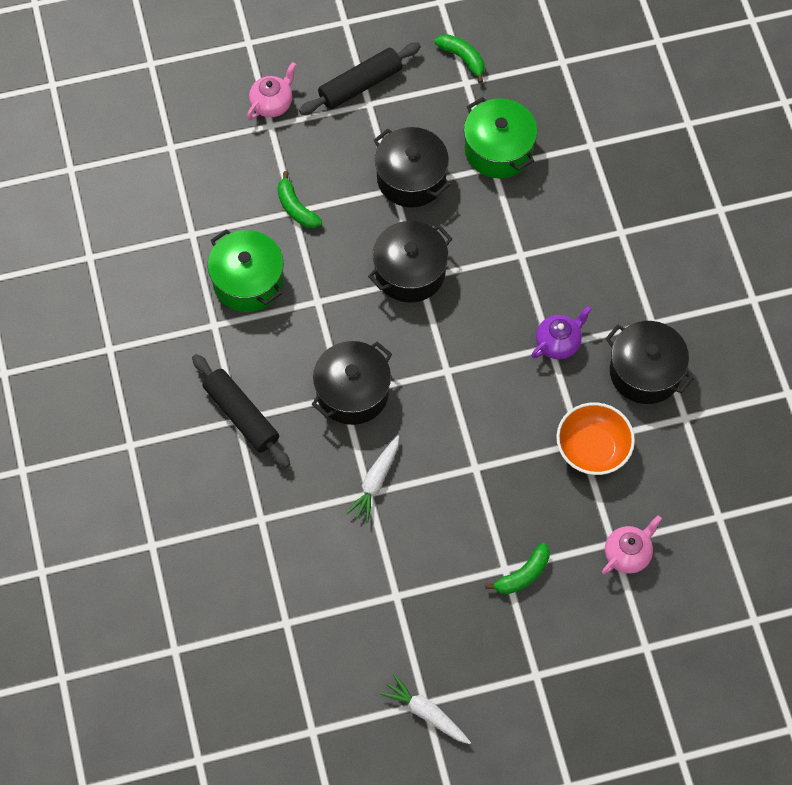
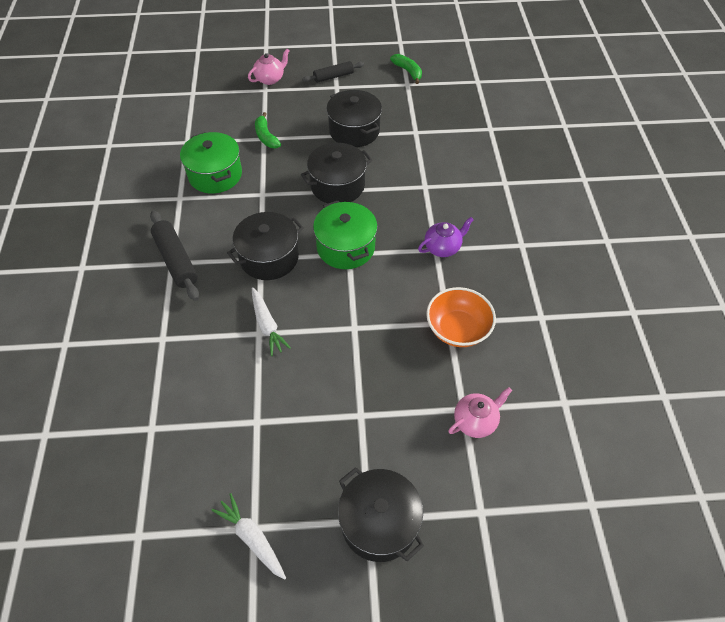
camera: 10 degrees right, 10 degrees down
(360, 85) = (333, 76): black rolling pin -> black rolling pin, size x0.66
(376, 482) = (267, 325): white carrot -> white carrot turned 60 degrees counterclockwise
(498, 150) = (421, 123): green pot -> green pot (345, 247)
(523, 575) = (375, 423): green banana -> none
(645, 372) = (511, 278): black pot -> black pot (379, 522)

